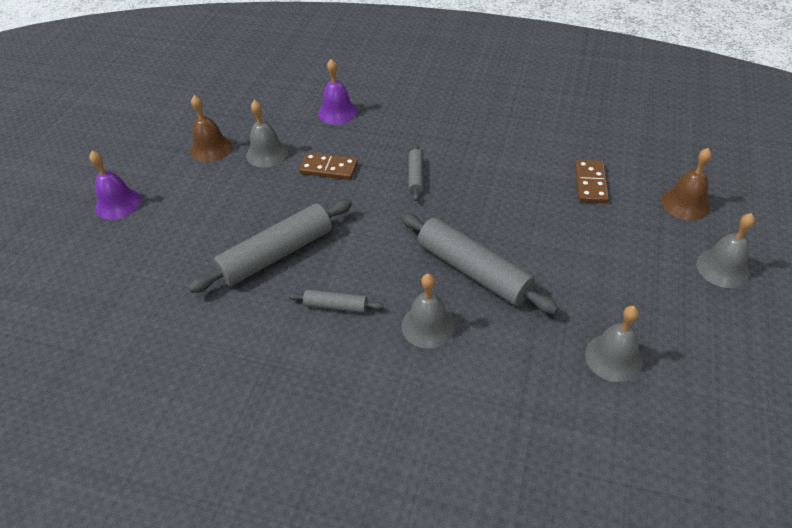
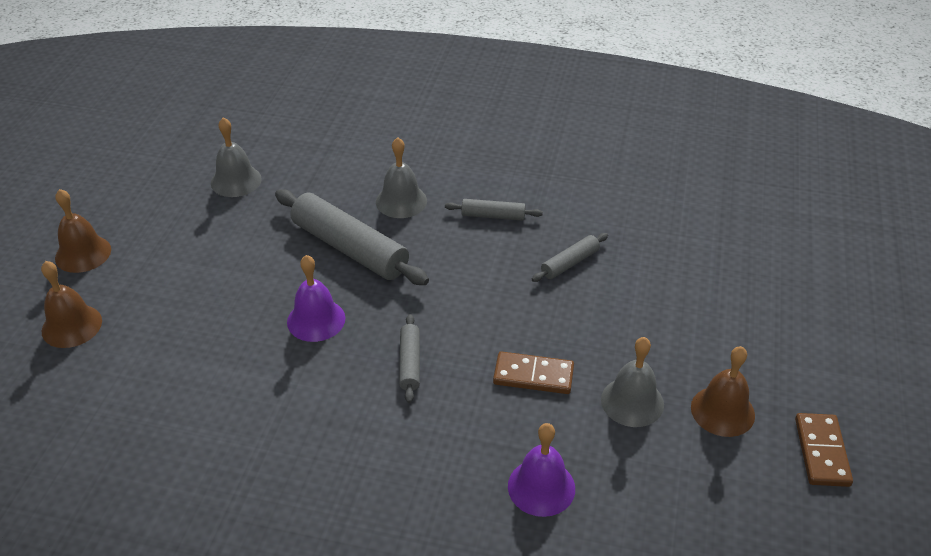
camera: 175 degrees right, 5 degrees down
(118, 203) = (800, 322): purple bell -> purple bell (316, 320)
(276, 254) = (570, 263): grey rolling pin -> grey rolling pin, size x0.49
(590, 183) = (176, 353): brown domino -> brown domino (821, 452)
(722, 268) = (83, 253): grey bell -> brown bell

